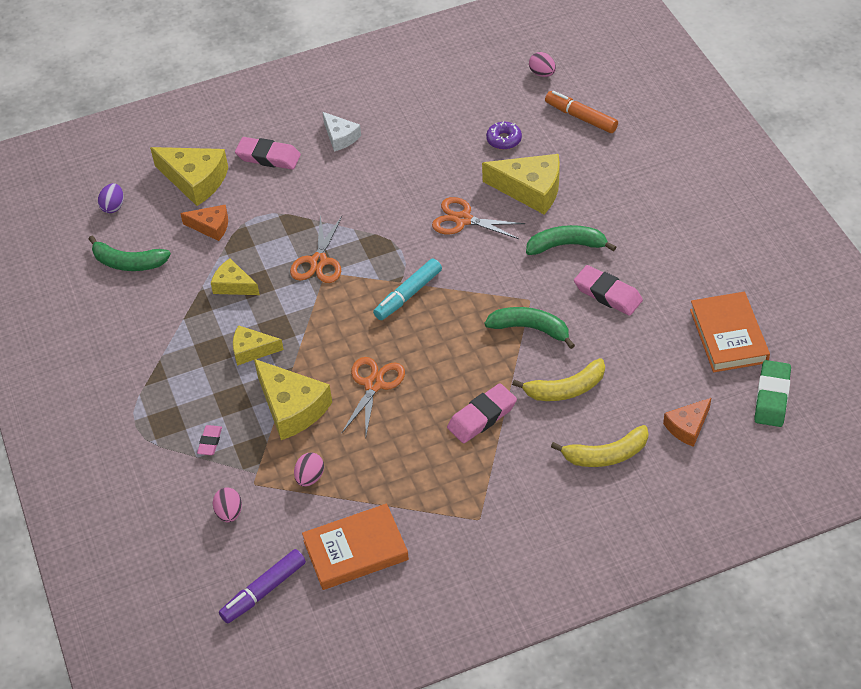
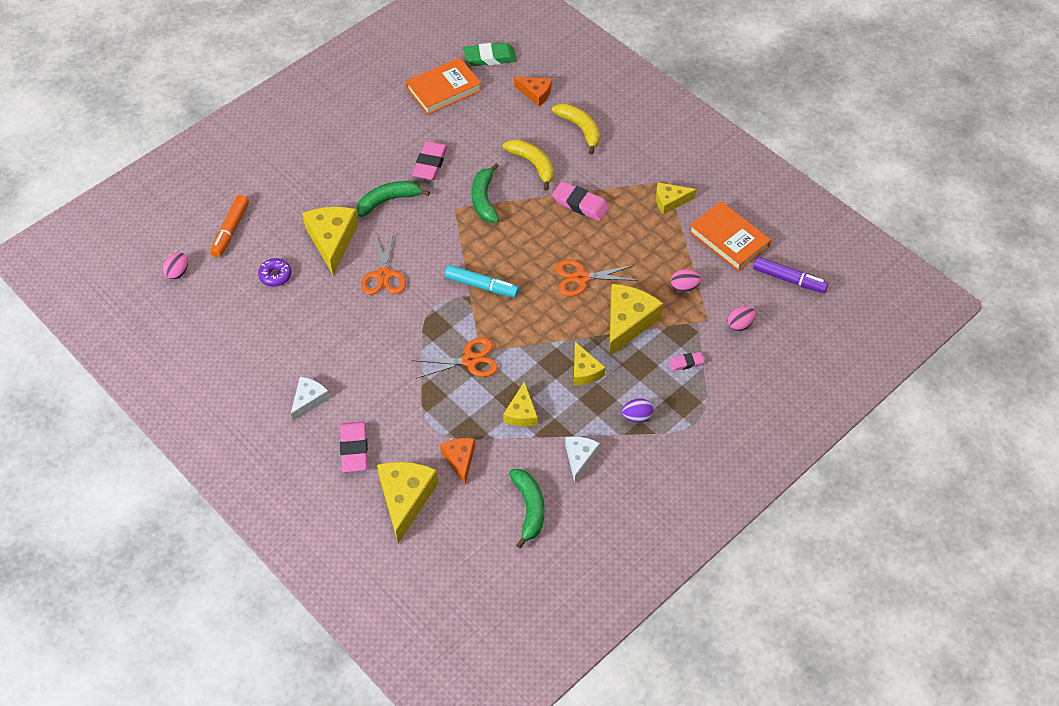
camera: 115 degrees left, 5 degrees up
(113, 206) = (465, 555): purple egg -> purple egg (637, 417)
(155, 315) = (580, 458): none -> white cheese
(445, 510) = (670, 201): none -> yellow cheese
(566, 245) = (388, 201): green banana -> green banana turned 90 degrees clockwise

